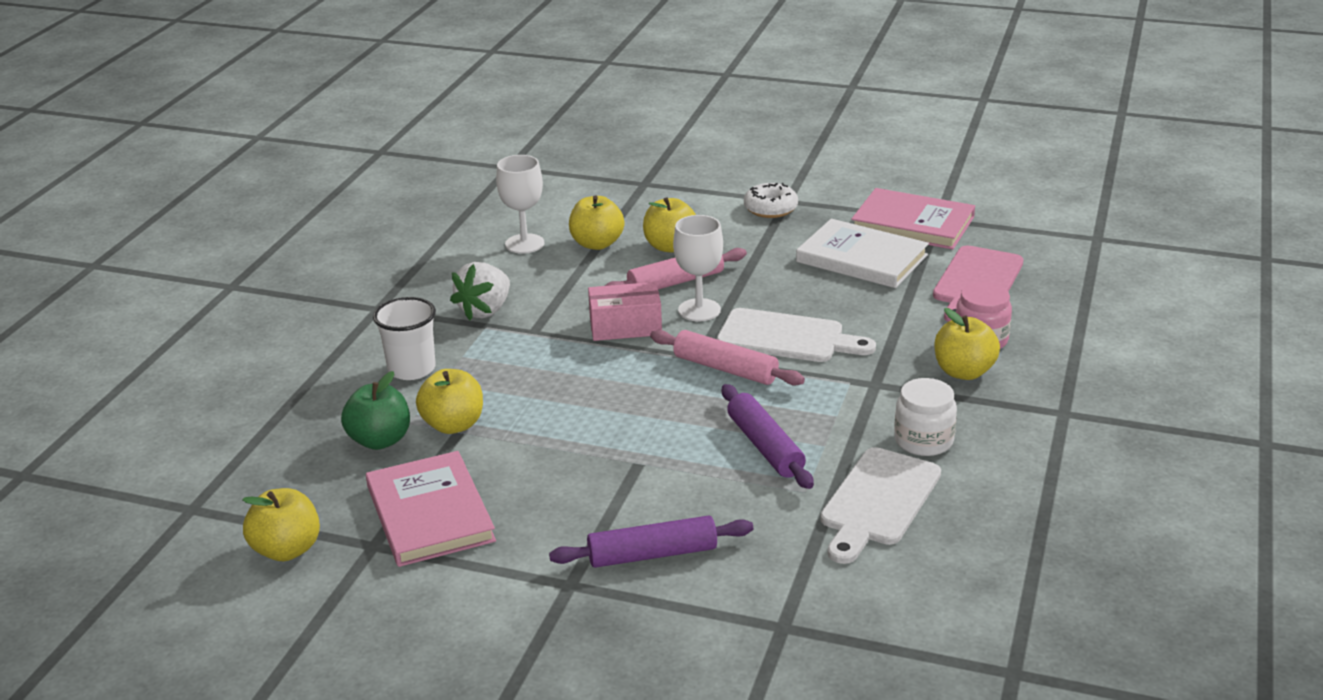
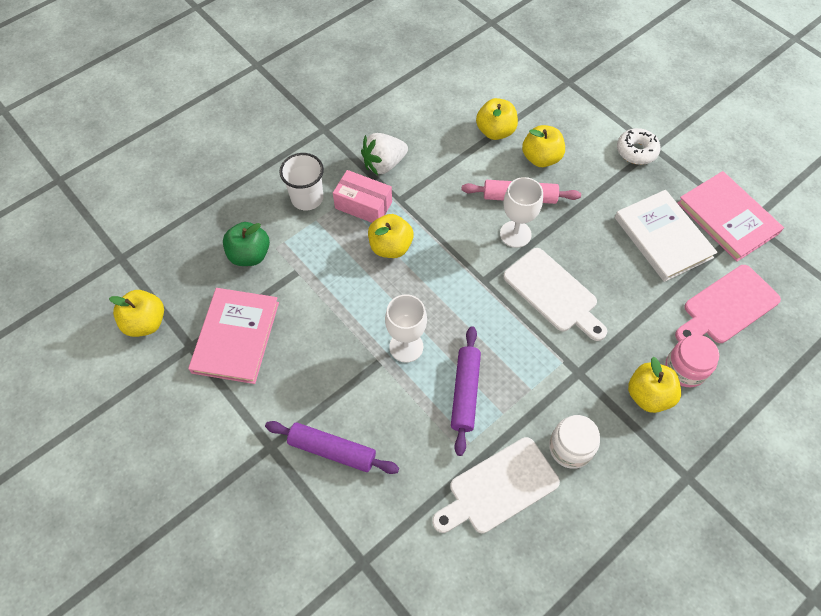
camera: 30 degrees right, 30 degrees up
(453, 425) = (297, 264): yellow apple -> yellow apple (390, 247)
(524, 244) = (450, 108): white goblet -> white goblet (406, 346)
(625, 327) = (458, 226): pink box -> pink box (363, 205)
(725, 369) = (492, 302): pink rolling pin -> none

